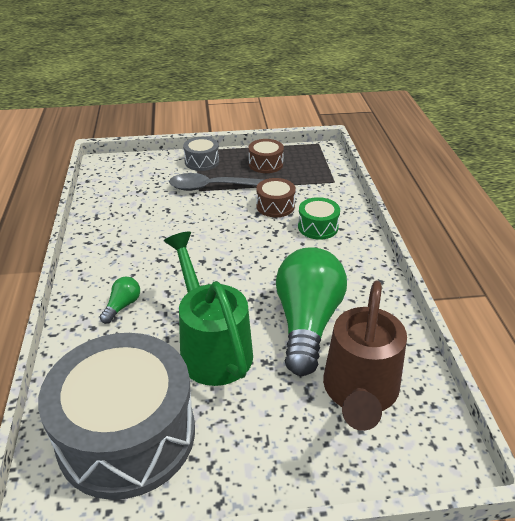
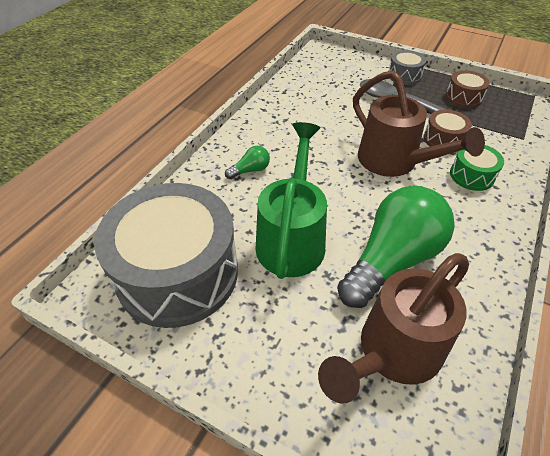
camera: 35 degrees right, 10 degrees up
(250, 242) = (394, 162): none -> brown watering can

